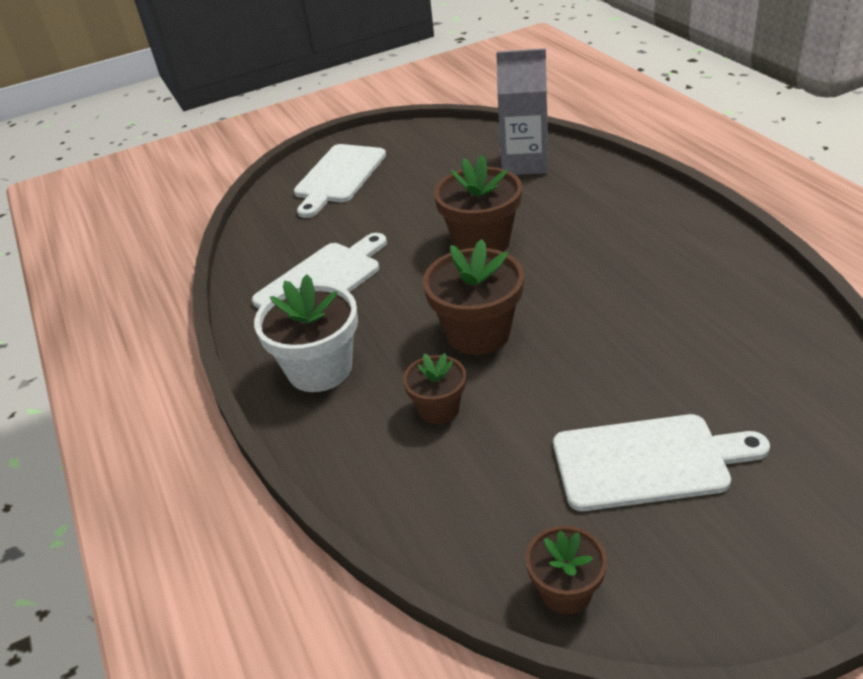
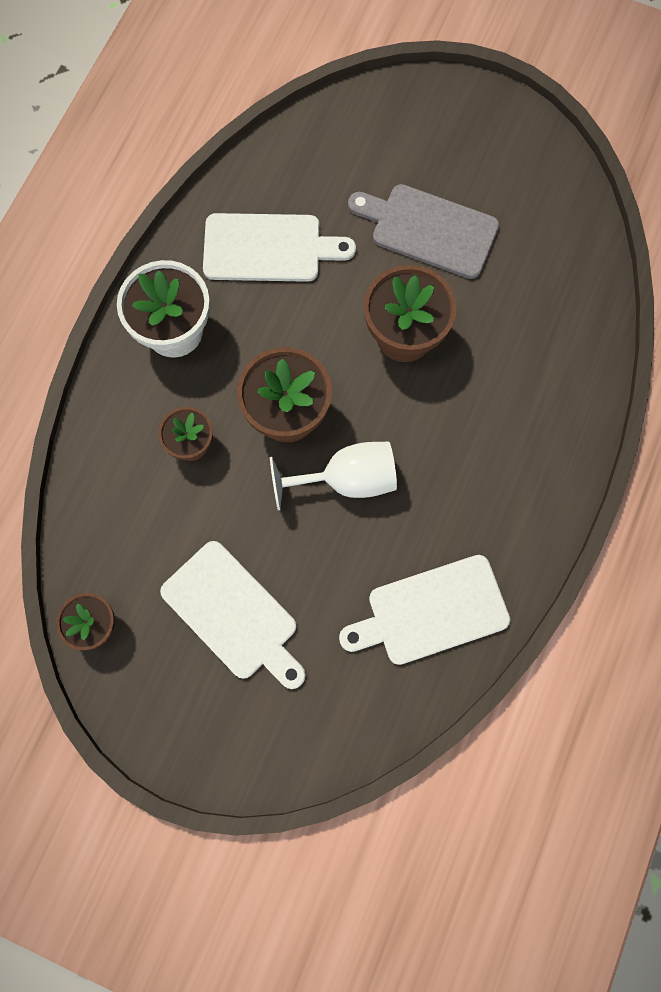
camera: 45 degrees right, 35 degrees up
(338, 177) = (418, 137): white cutting board -> white cutting board (431, 612)
(413, 199) = (428, 230): none -> grey cutting board
(525, 163) = (554, 286): grey carton -> none
(576, 324) = (347, 480): none -> white goblet

